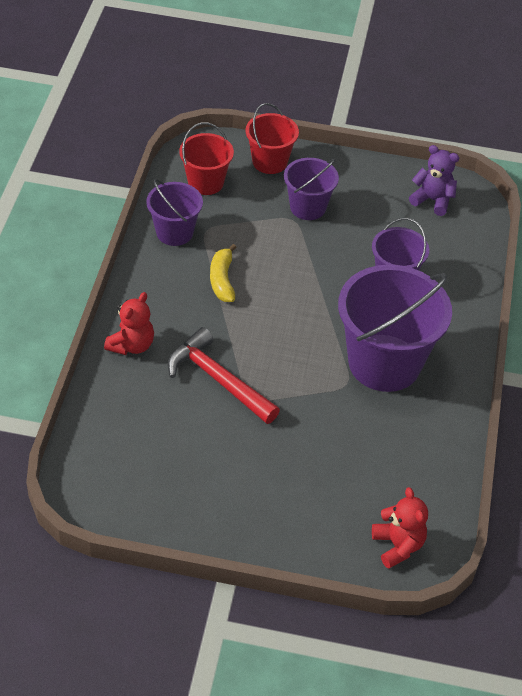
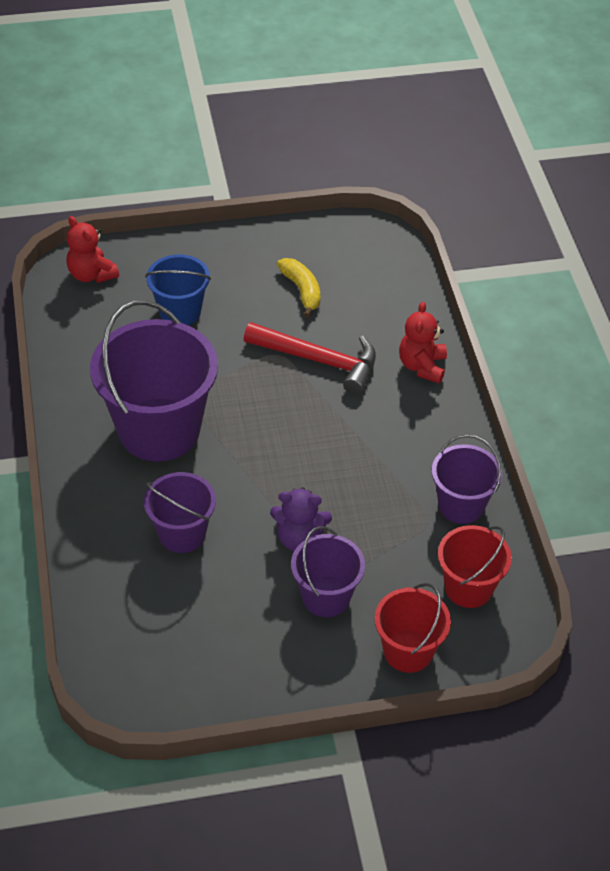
camera: 160 degrees right, 0 degrees up
(222, 280) = (374, 465): yellow banana -> yellow banana (302, 291)
(323, 472) = (180, 311): none -> blue bucket
(432, 200) = (171, 667): purple teddy bear -> purple teddy bear (299, 538)

